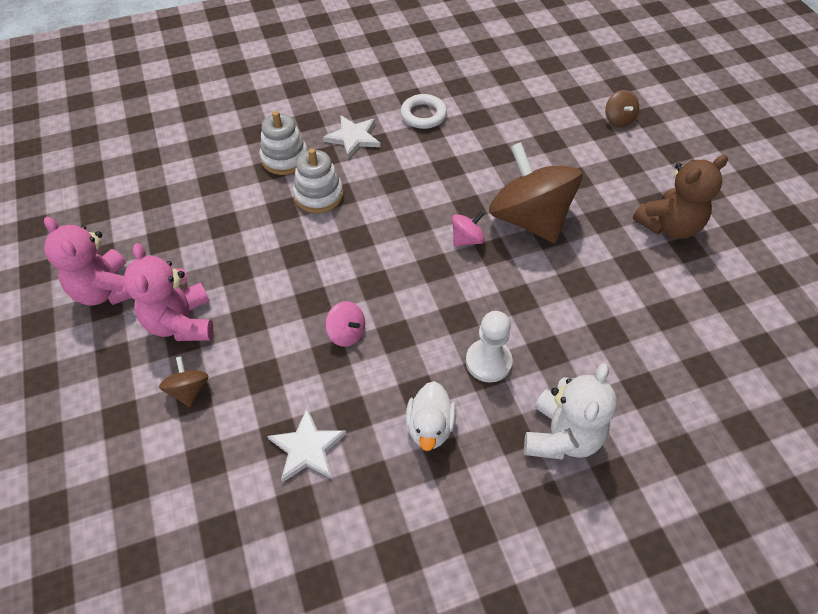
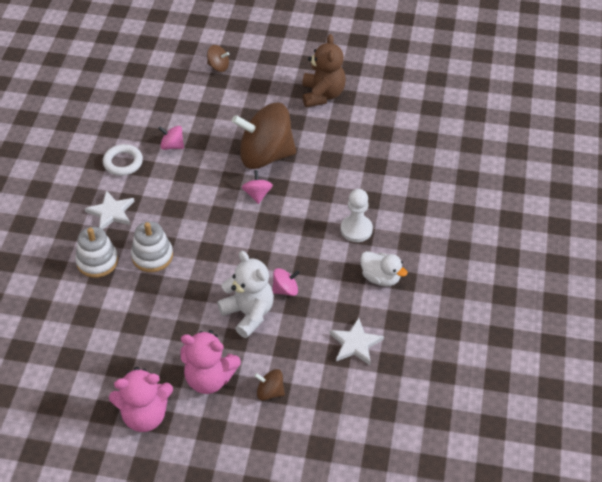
camera: 60 degrees left, 5 degrees down
(476, 138) = (172, 146): none -> pink spinning top
(561, 436) = (425, 221): white teddy bear -> white teddy bear (248, 314)

